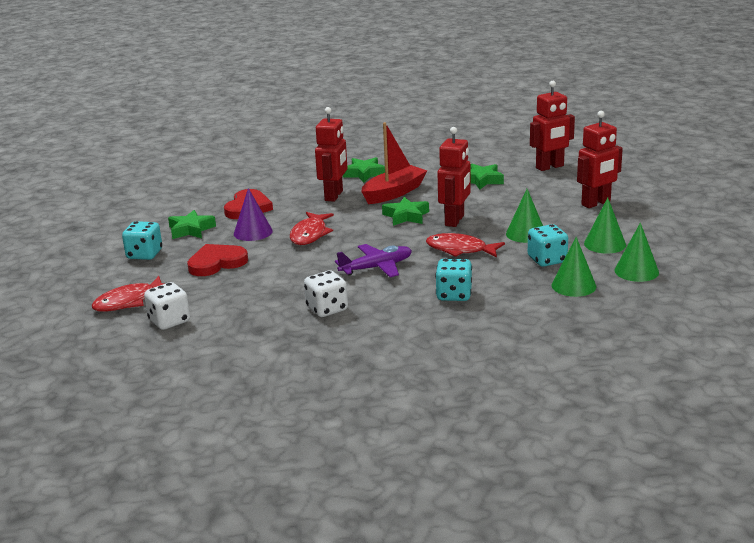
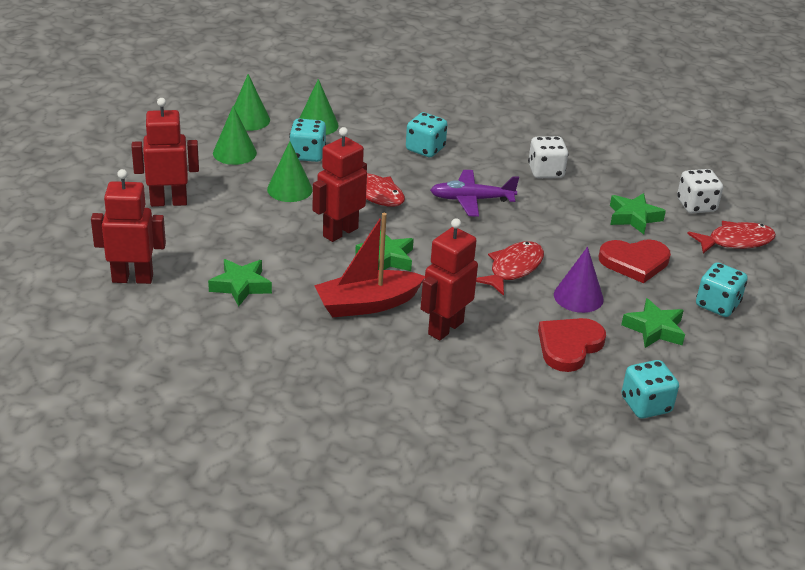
camera: 160 degrees left, 10 degrees up
(189, 196) = (646, 405): none -> turquoise dice
(364, 174) = (374, 361): green star -> green star (633, 217)

